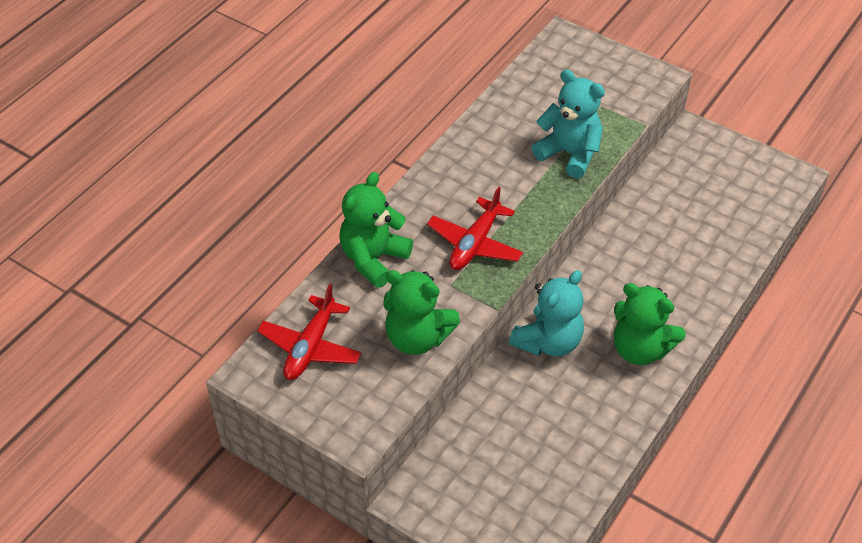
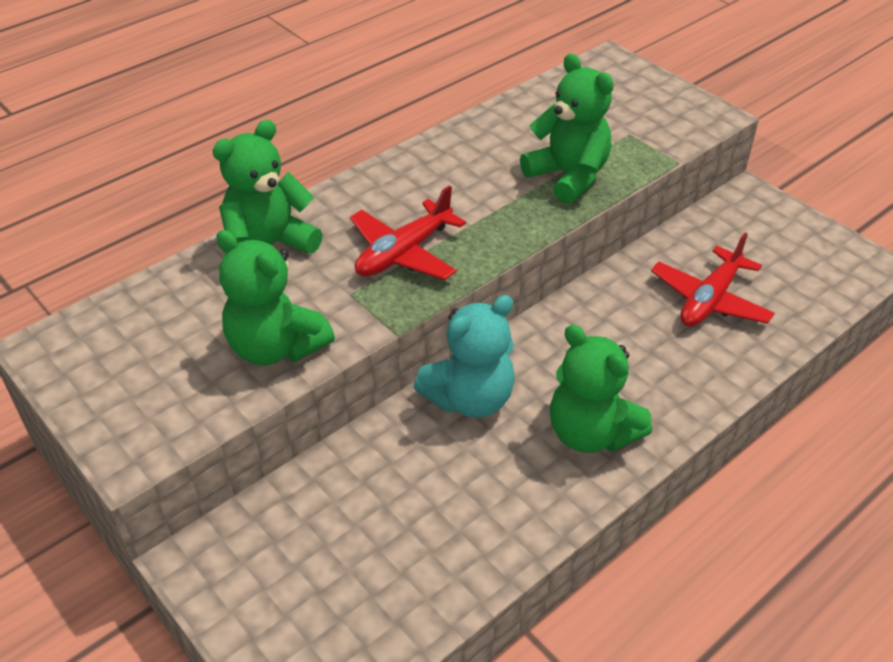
camera: 15 degrees right, 5 degrees down
(310, 347) = (136, 331): red plane -> red plane (709, 300)
(569, 153) = (568, 176): turquoise teddy bear -> green teddy bear

